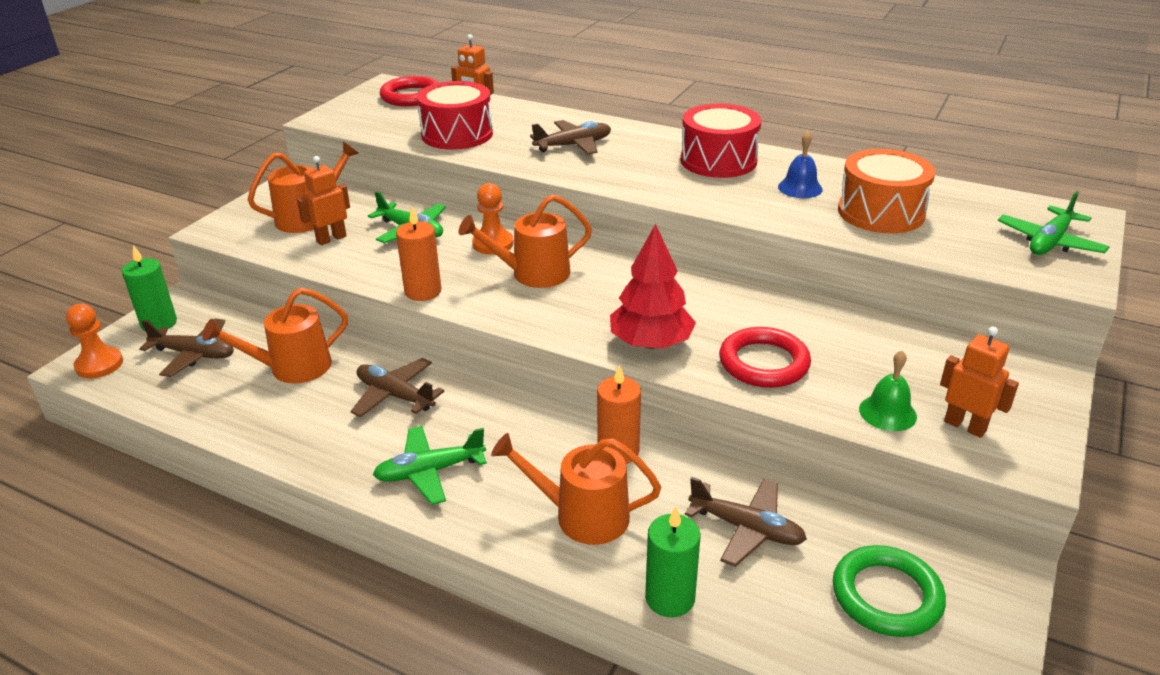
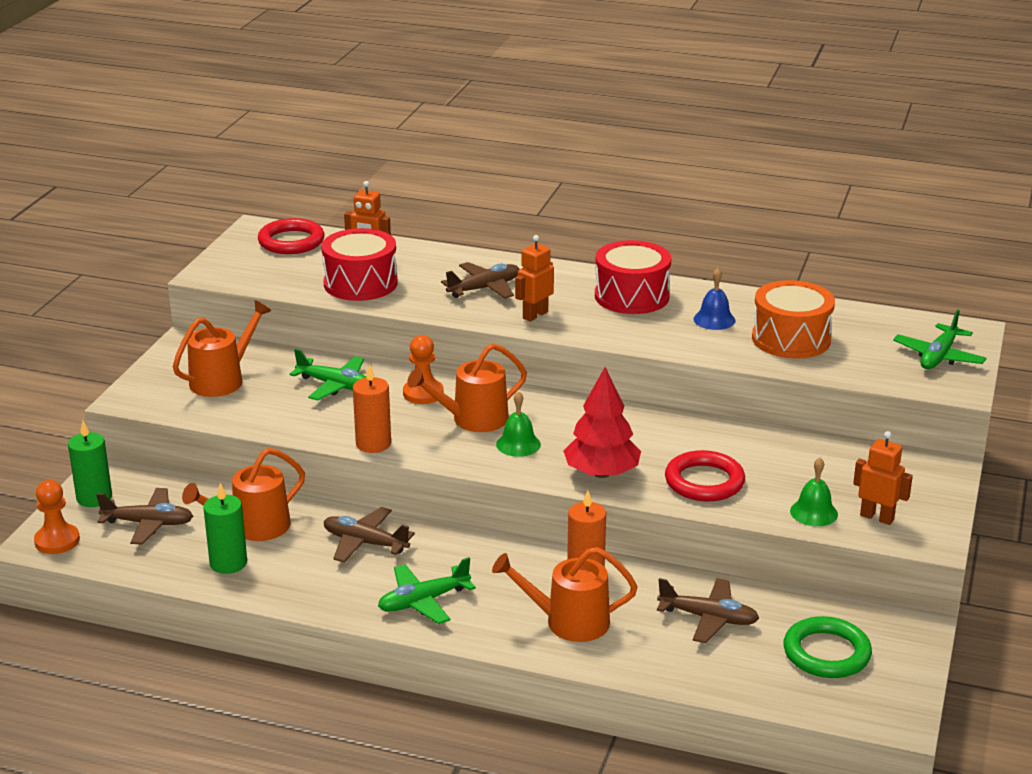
camera: 10 degrees left, 5 degrees down
(331, 239) = (257, 400): orange robot -> orange robot (535, 315)
(571, 303) = (518, 444): none -> green bell
(670, 598) = (656, 672): green candle -> green candle (228, 563)

